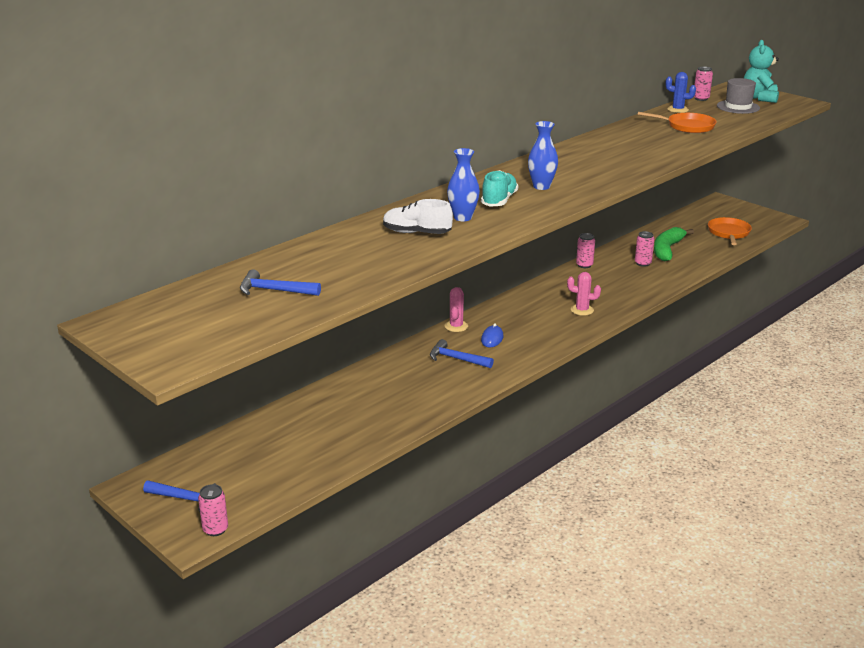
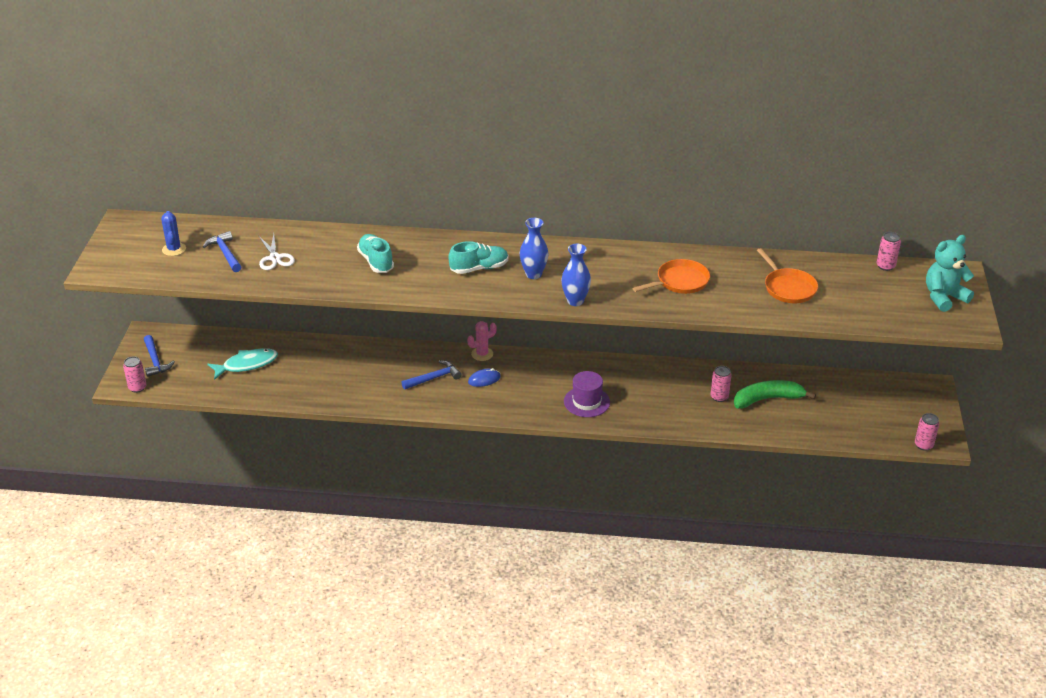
camera: 50 degrees right, 10 degrees up
(286, 445) = (247, 365): none -> turquoise fish
(328, 271) = (275, 258): none -> white scissors
(417, 233) = (376, 261): white shoe -> turquoise shoe
(456, 359) = (434, 378): blue hammer -> blue hammer turned 75 degrees clockwise
(463, 217) = (426, 267): blue vase -> blue vase (575, 301)
(582, 310) = (586, 402): pink cactus -> purple hat
(584, 265) = (671, 367): pink can -> pink can (923, 445)
(677, 110) = (830, 266): blue cactus -> blue cactus (174, 249)
(729, 233) = (859, 421): orange pan -> orange pan (680, 282)
(738, 107) = (893, 295): grey hat -> none

